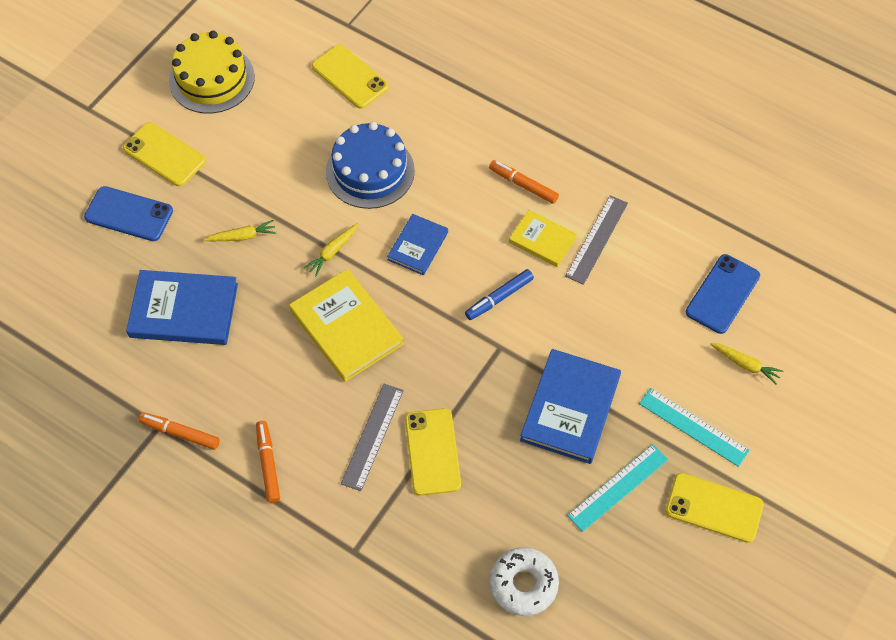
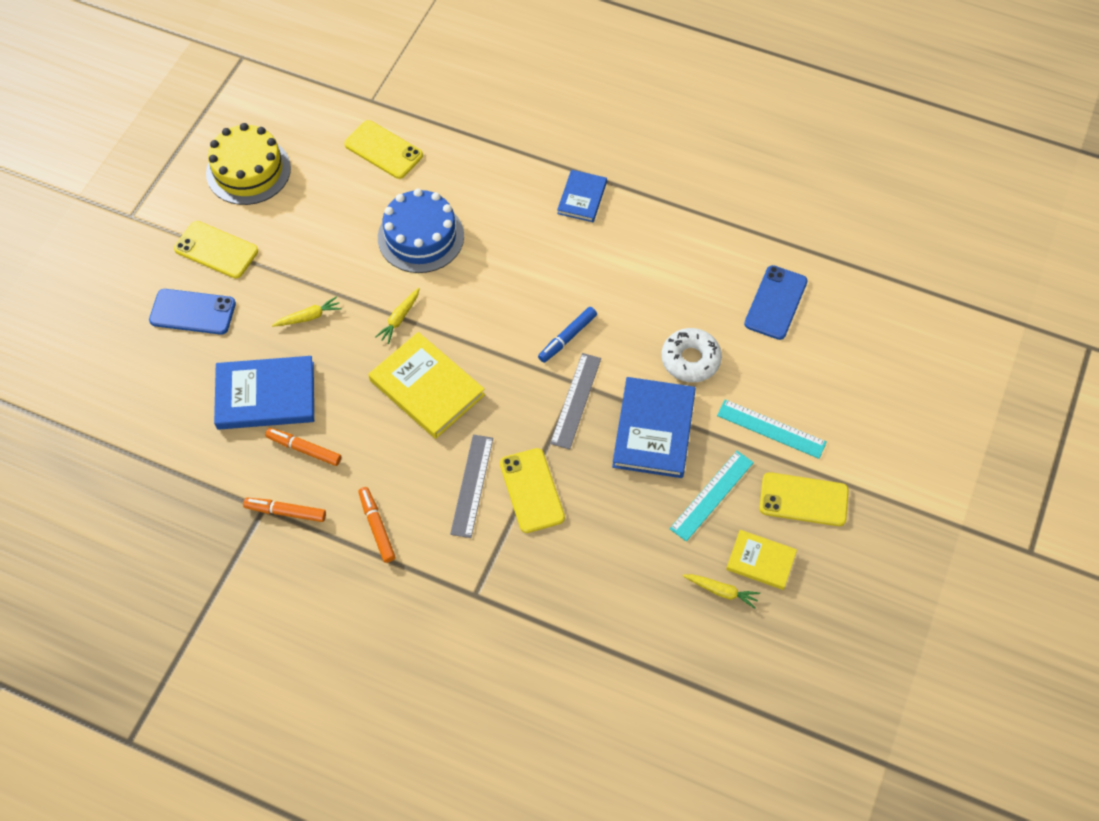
camera: 10 degrees left, 0 degrees up
(418, 246) = (480, 301): blue book -> blue book (582, 198)
(523, 185) = (570, 229): orange marker -> orange marker (304, 449)
(523, 584) = (640, 598): white donut -> white donut (690, 360)
(542, 240) = (598, 278): yellow book -> yellow book (761, 561)
(597, 239) = (649, 269): grey ruler -> grey ruler (576, 400)
(745, 365) = (808, 364): yellow carrot -> yellow carrot (721, 591)

